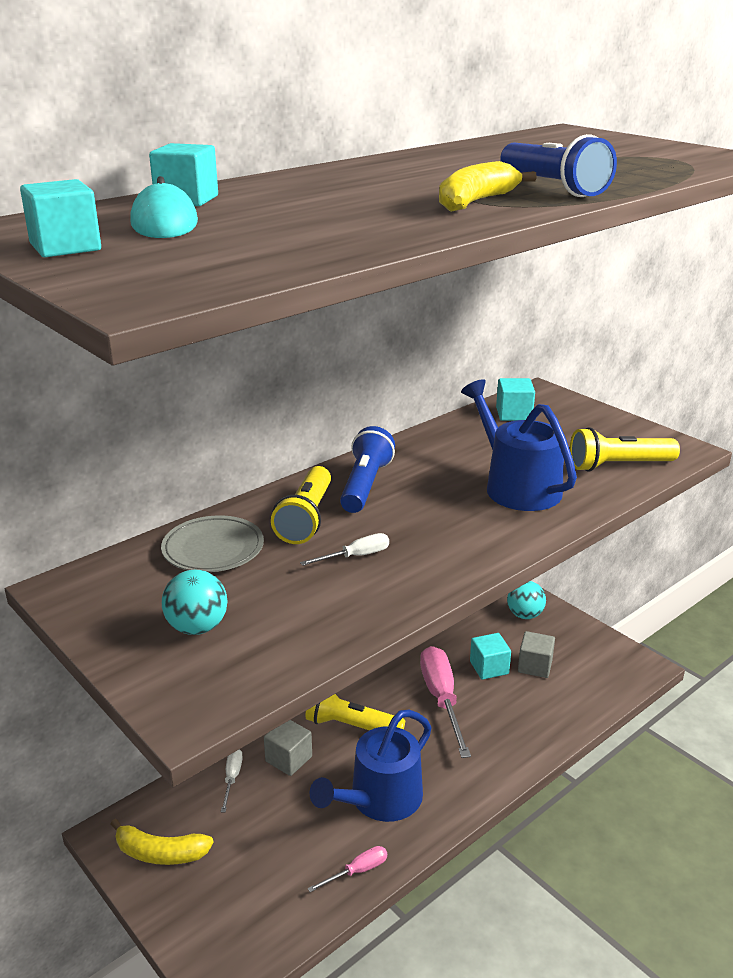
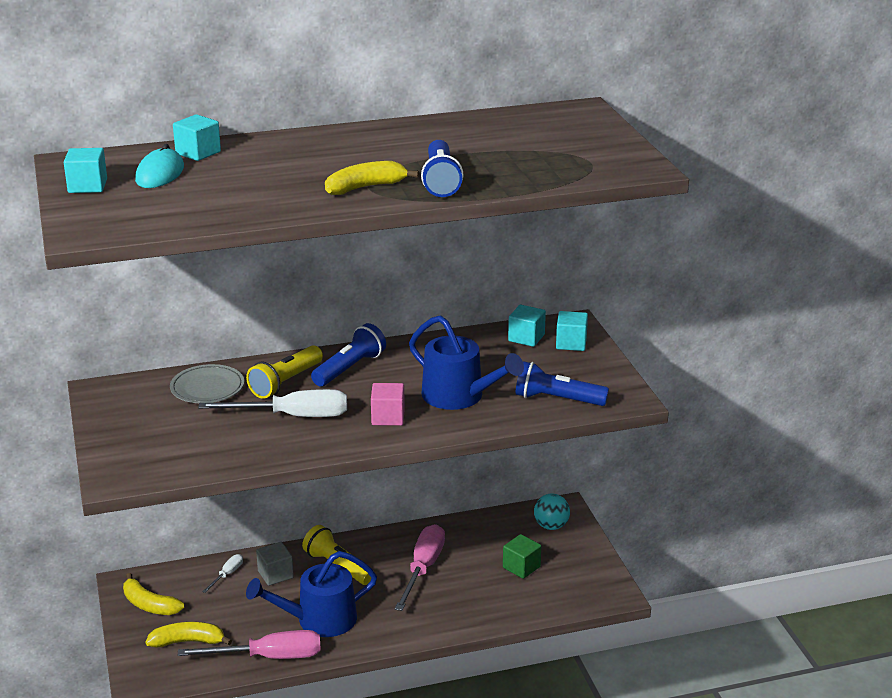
camera: 25 degrees right, 0 degrees up
(197, 627) = (156, 434): turquoise ball -> none
(244, 887) = (188, 642): none -> yellow banana
(356, 556) = (293, 416): white screwdriver -> white screwdriver, size x2.09
(357, 871) = (269, 657): pink screwdriver -> pink screwdriver, size x2.09
(468, 529) = (388, 417): none -> pink cube
(489, 667) = (482, 557): turquoise cube -> turquoise cube (571, 343)
(517, 486) = (459, 396): blue watering can -> blue watering can turned 135 degrees clockwise
(535, 666) = (521, 567): grey cube -> green cube
(618, 465) = (557, 399): yellow flashlight -> blue flashlight

